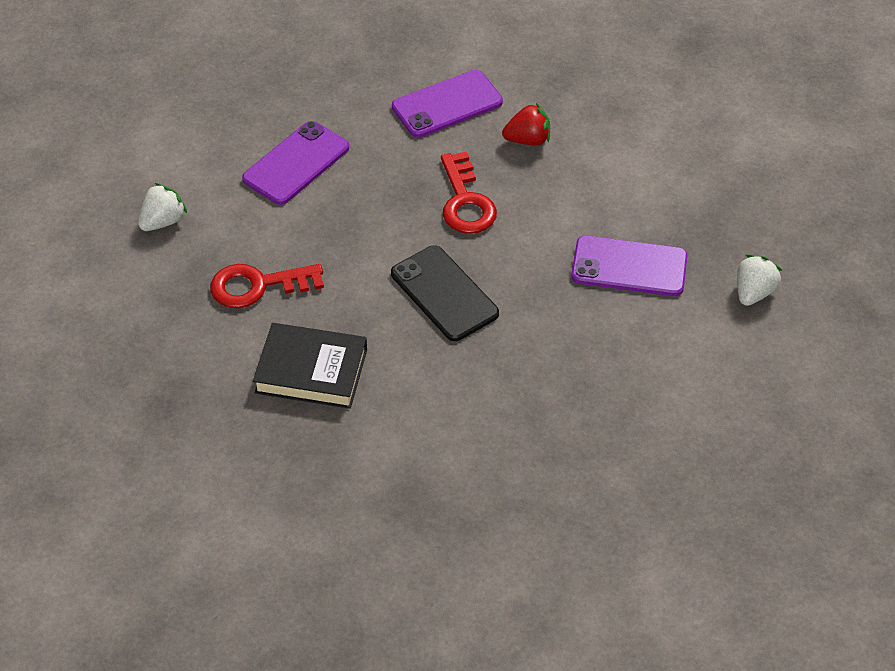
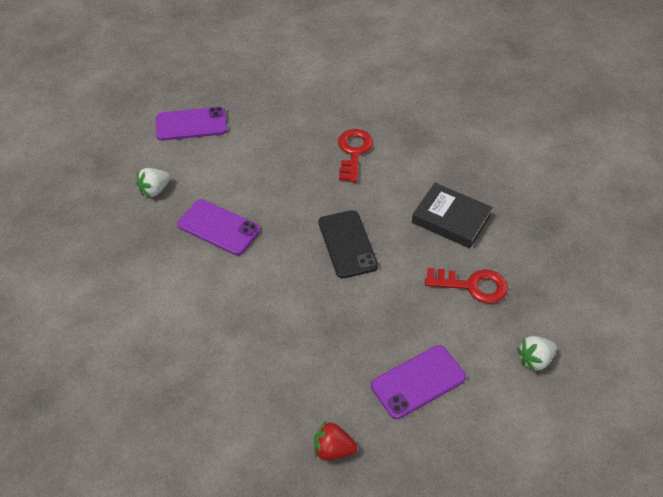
camera: 160 degrees left, 0 degrees up
(447, 104) = (274, 402): purple phone -> purple phone (191, 124)
(465, 201) = (301, 307): red key -> red key (353, 152)
(528, 140) = (228, 346): red strawberry -> red strawberry (333, 449)

